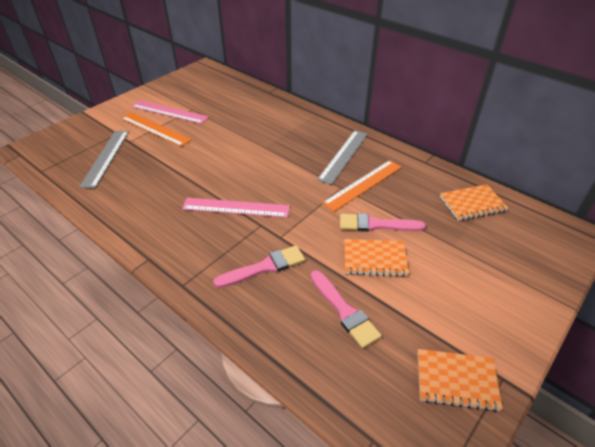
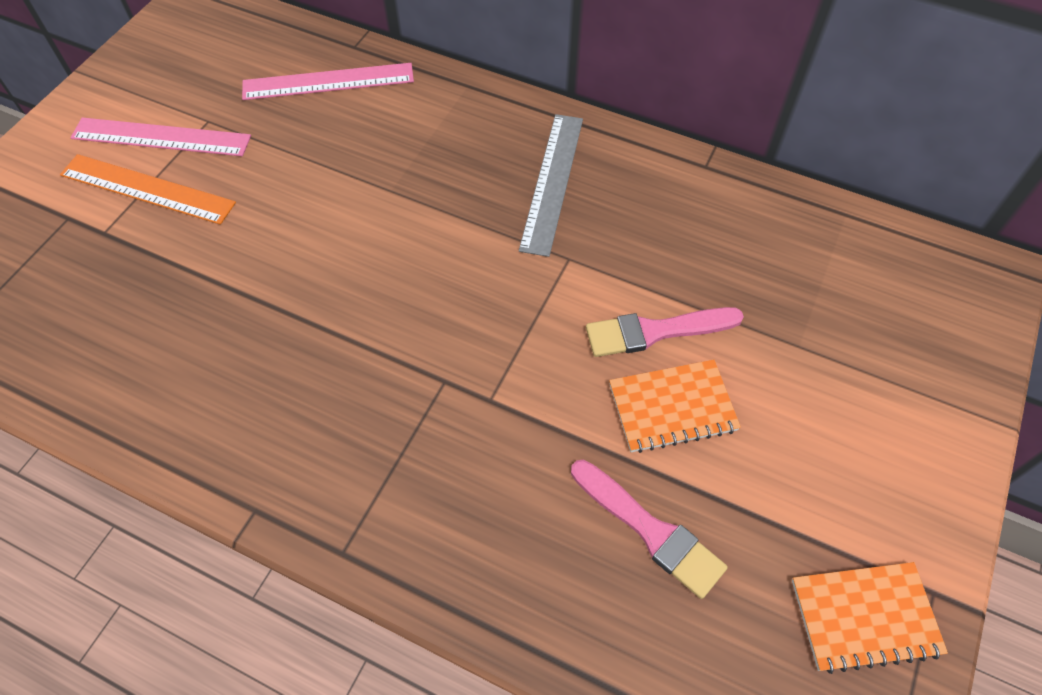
camera: 15 degrees left, 15 degrees up
(105, 157) = (68, 286): grey ruler -> none
(236, 207) = (384, 351): pink ruler -> pink ruler (328, 81)
(264, 267) = (482, 474): pink brush -> none
(363, 185) = (608, 244): orange ruler -> none
(472, 204) = (809, 246): orange notebook -> none

